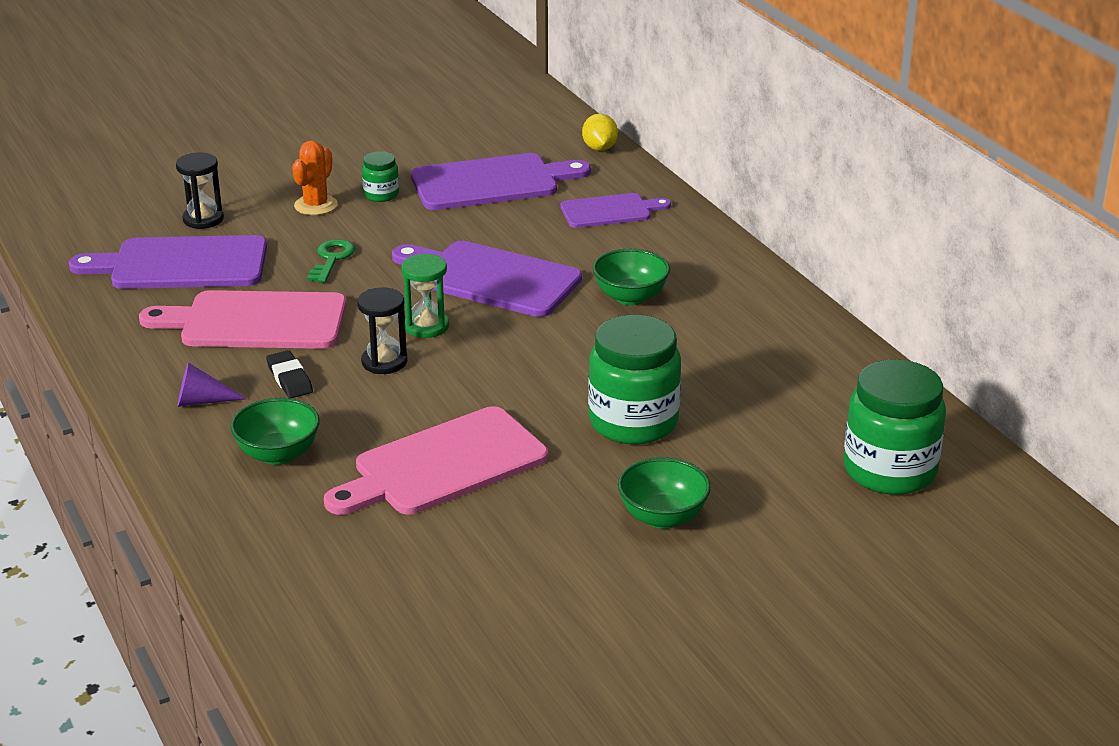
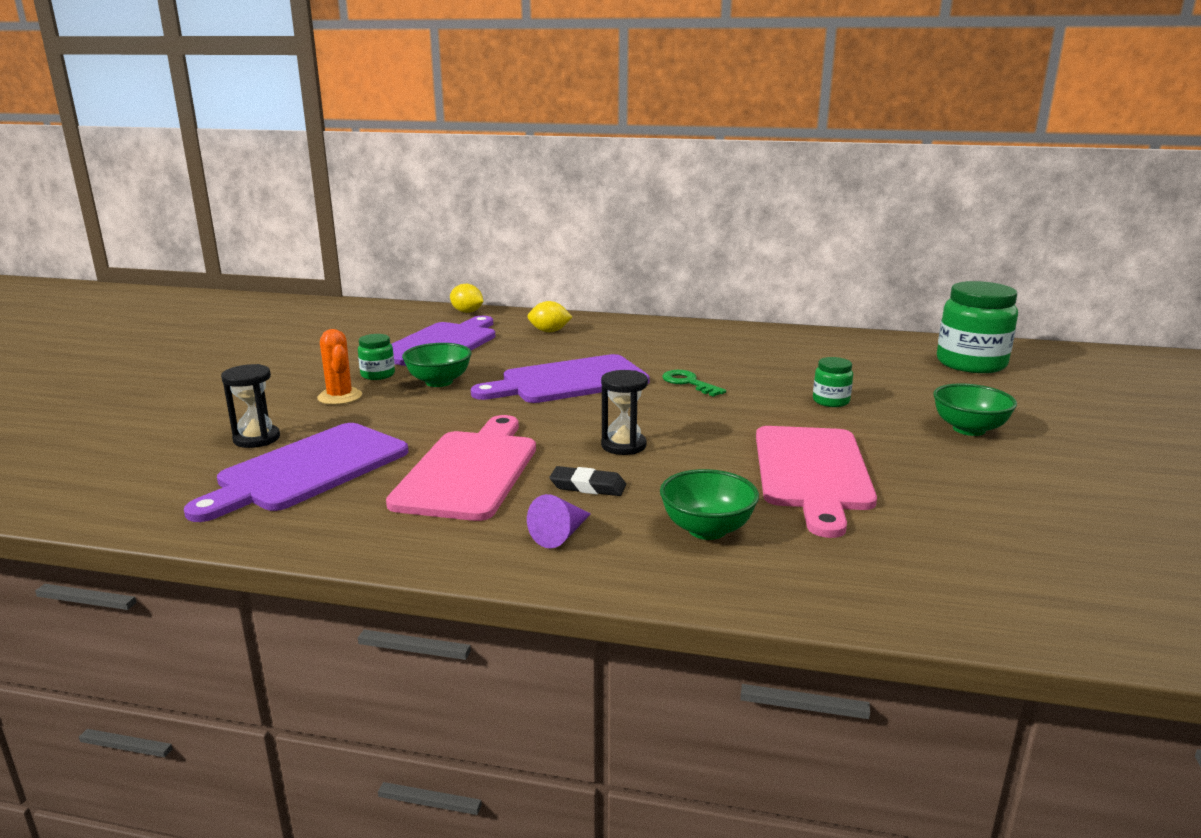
camera: 50 degrees left, 10 degrees down
(255, 322) = (469, 471): pink cutting board -> pink cutting board turned 150 degrees clockwise
(331, 259) = (432, 416): green key -> green key (688, 383)
(426, 326) = (597, 417): green hourglass -> none
(610, 211) = (549, 331): purple cutting board -> yellow lemon
(630, 297) = (667, 357): green bowl -> green bowl (439, 382)
(633, 422) = (831, 401): green jar -> green jar, size x0.49

